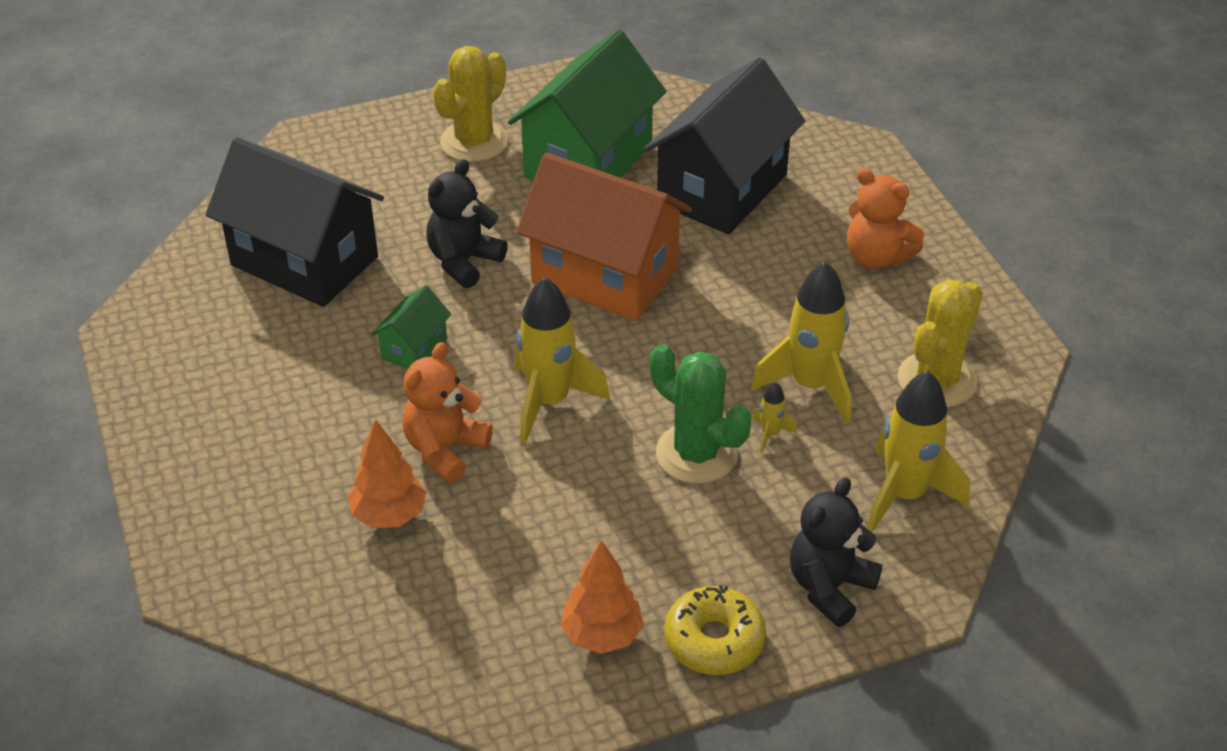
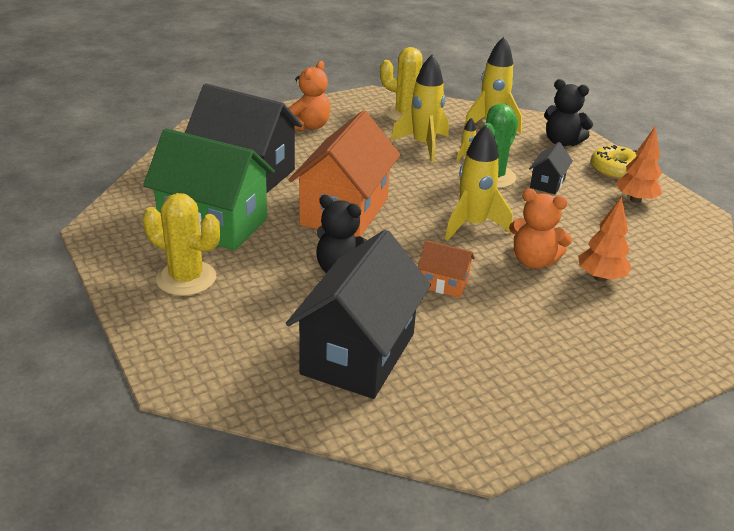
camera: 100 degrees left, 10 degrees down
(414, 348) = (443, 284): green house -> orange house
(670, 523) = (547, 183): none -> black house

